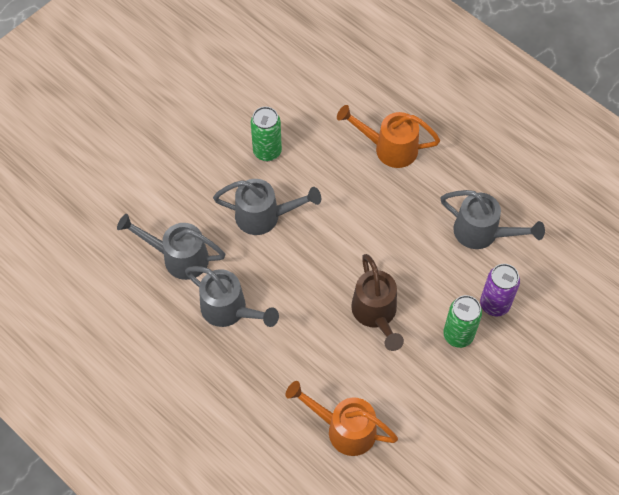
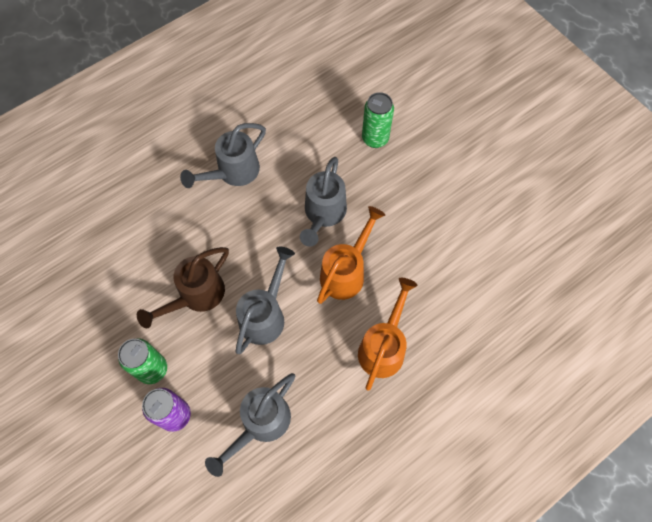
camera: 100 degrees right, 5 degrees up
(179, 257) = (295, 140): grey watering can -> grey watering can (265, 315)
(267, 151) = (397, 227): green can -> green can (375, 138)
(344, 429) = (94, 247): orange watering can -> orange watering can (346, 272)
(376, 313) = (197, 295): brown watering can -> brown watering can turned 45 degrees counterclockwise

